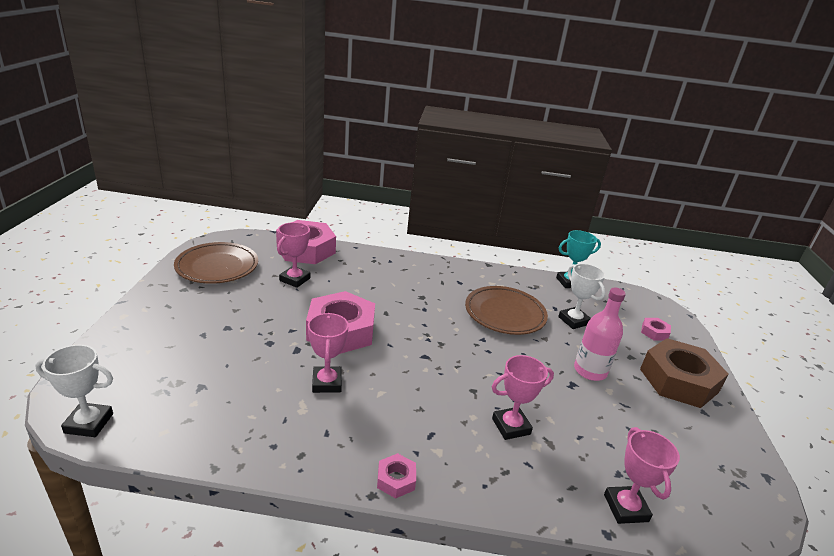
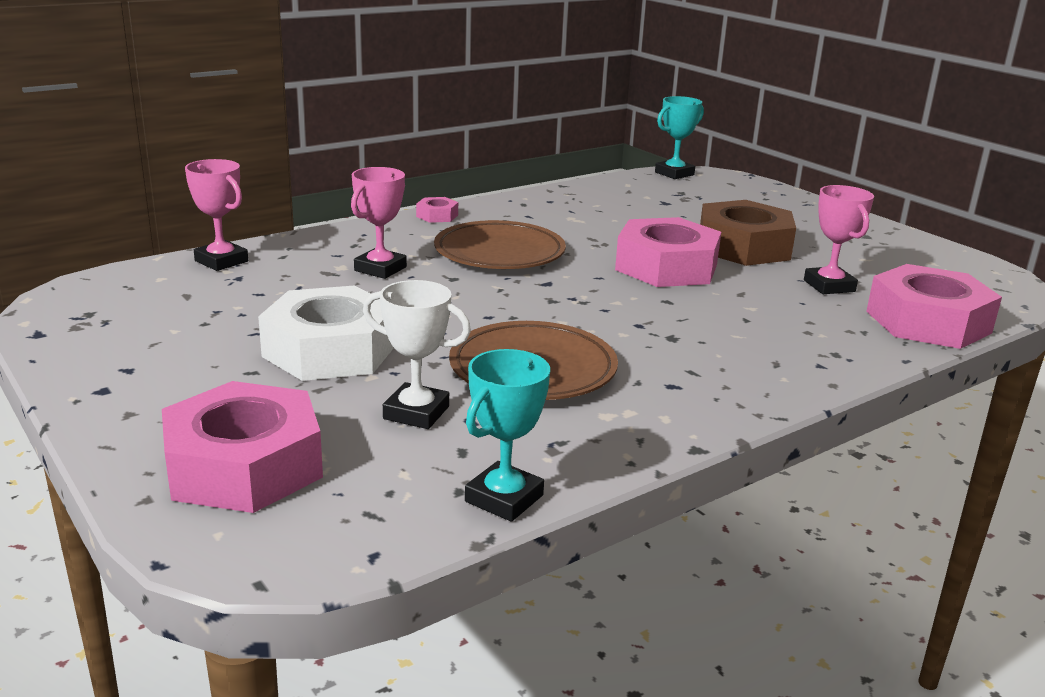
camera: 140 degrees right, 5 degrees down
(89, 423) = (674, 173): white trophy -> turquoise trophy
(217, 267) = (915, 261): brown plate -> brown plate (499, 253)
(327, 383) = (589, 234): pink trophy -> none
(590, 371) = (330, 350): pink bottle -> white nut
(654, 332) = (244, 466): pink nut -> pink nut, size x2.31
(678, 380) = (176, 395): brown nut -> brown nut (743, 247)

